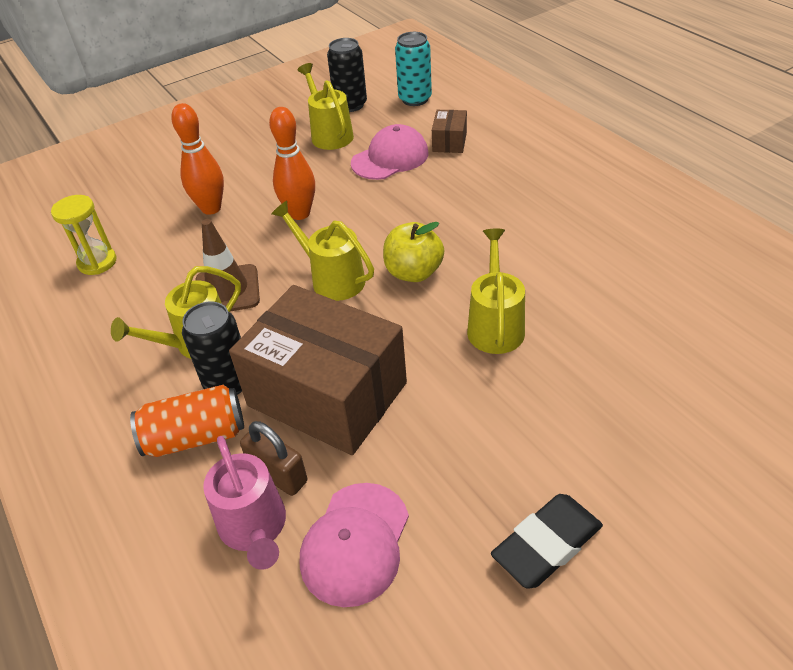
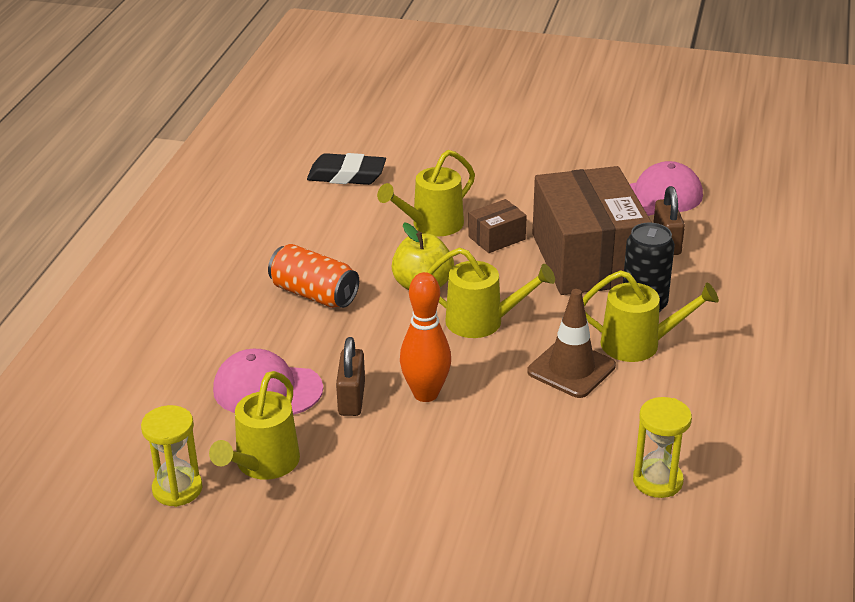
camera: 135 degrees left, 10 degrees down
(195, 437) = (698, 290): orange can -> orange can (314, 294)
(211, 208) = (491, 462): orange bowling pin -> none
(255, 529) = (706, 230): pink watering can -> none
(332, 278) = (483, 322): yellow watering can -> yellow watering can turned 75 degrees counterclockwise
(337, 184) = (351, 399): none -> brown padlock
(350, 105) = (177, 489): black can -> yellow hourglass
(415, 99) = (116, 440): turquoise can -> none
(449, 142) = (194, 365): brown box -> brown box (496, 238)
(546, 544) = (568, 146): black eraser -> black eraser (346, 175)

